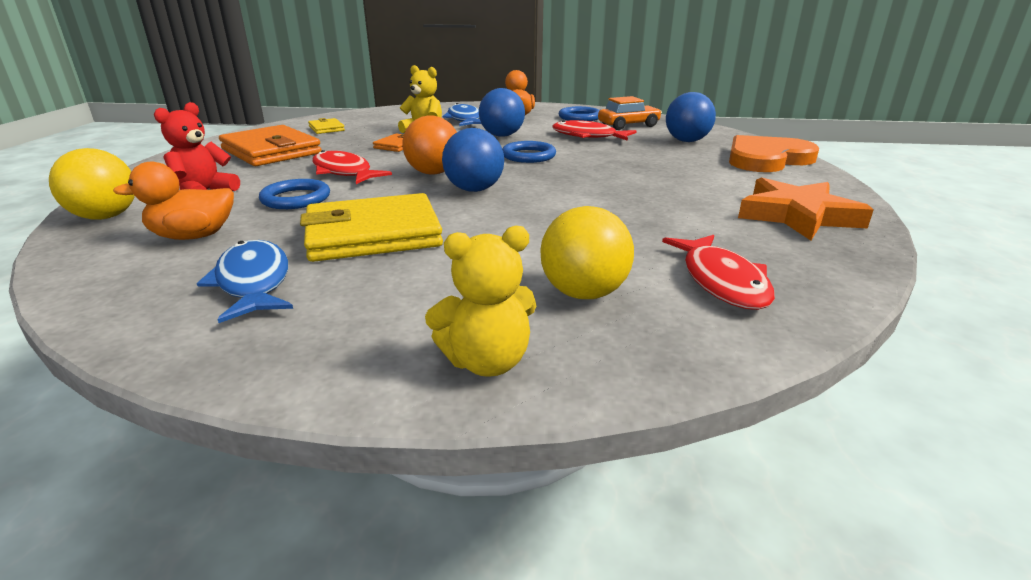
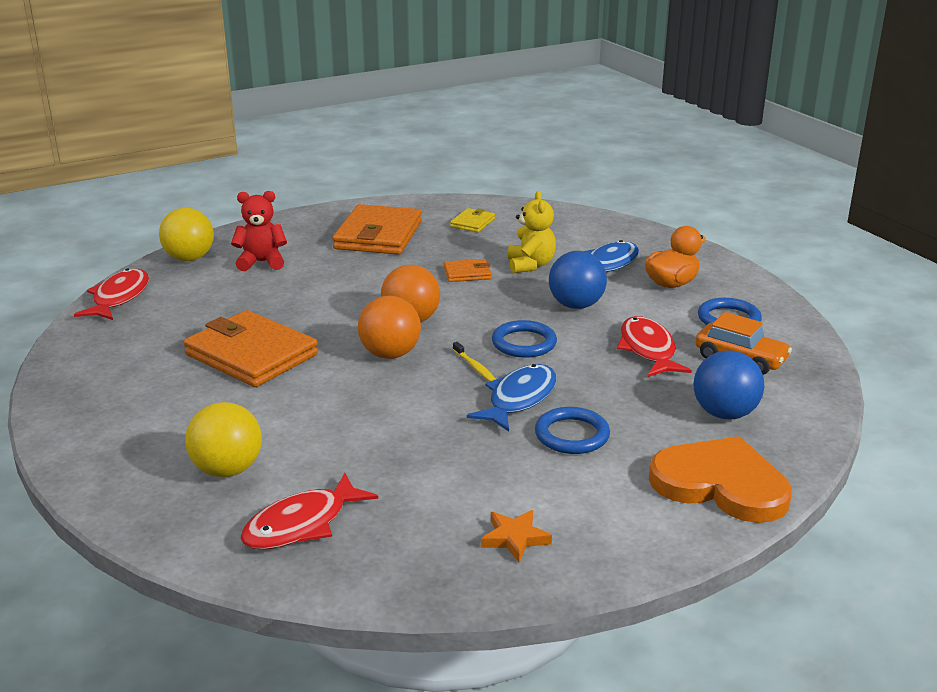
camera: 55 degrees right, 0 degrees up
(194, 236) = (188, 300): orange duck -> none
(253, 282) = (144, 352): blue fish -> blue fish (519, 399)
(296, 199) = (287, 297): blue ring -> blue ring (572, 435)
(344, 172) = (365, 286): red fish -> red fish (119, 298)
(373, 234) = (251, 355): yellow wallet -> orange wallet
(474, 190) = (390, 354): blue ball -> orange ball
(487, 361) = (109, 465): yellow teddy bear -> none
(539, 173) = (475, 367): none -> yellow toothbrush
(797, 216) = (515, 538): orange star -> orange star, size x0.51

